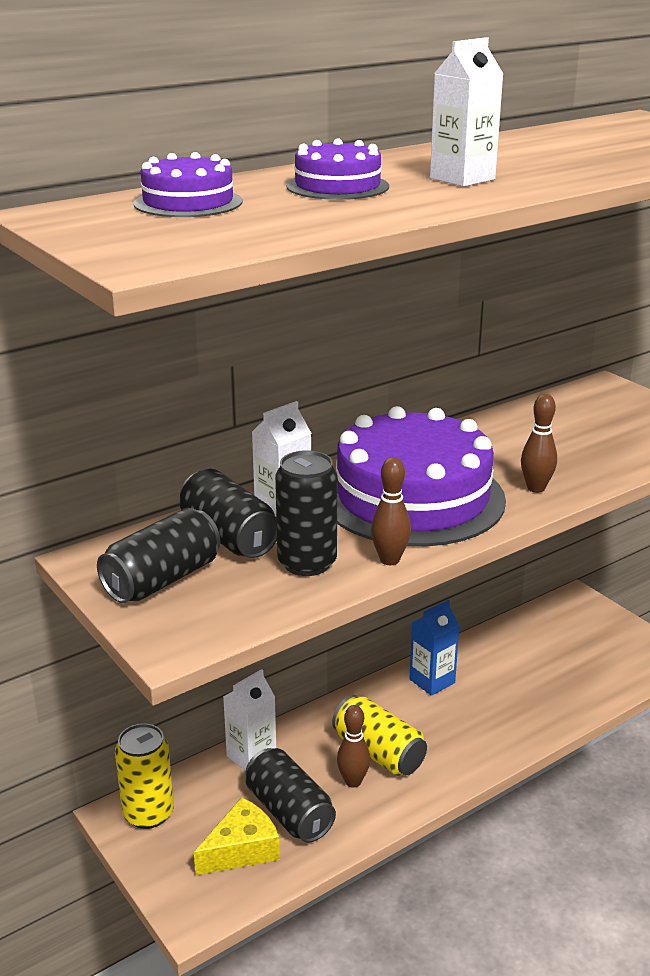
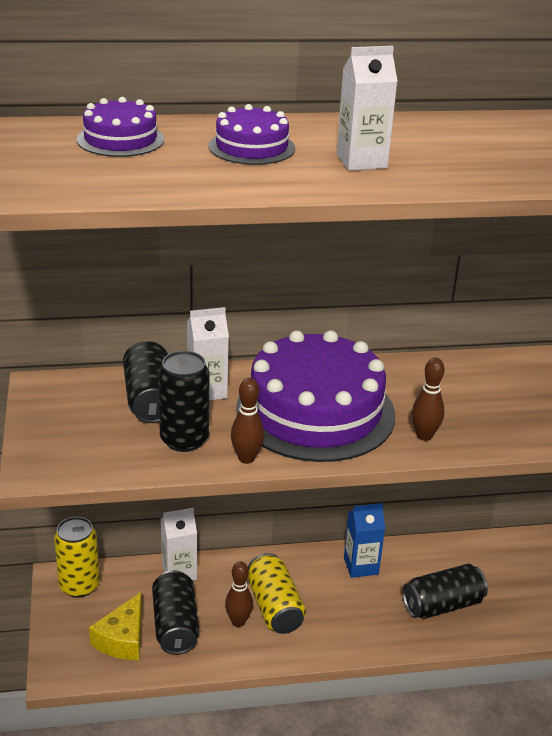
camera: 25 degrees right, 5 degrees up
(162, 579) = (74, 418): black can -> black can (442, 605)
(241, 849) = (122, 639): yellow cheese -> yellow cheese turned 120 degrees clockwise

